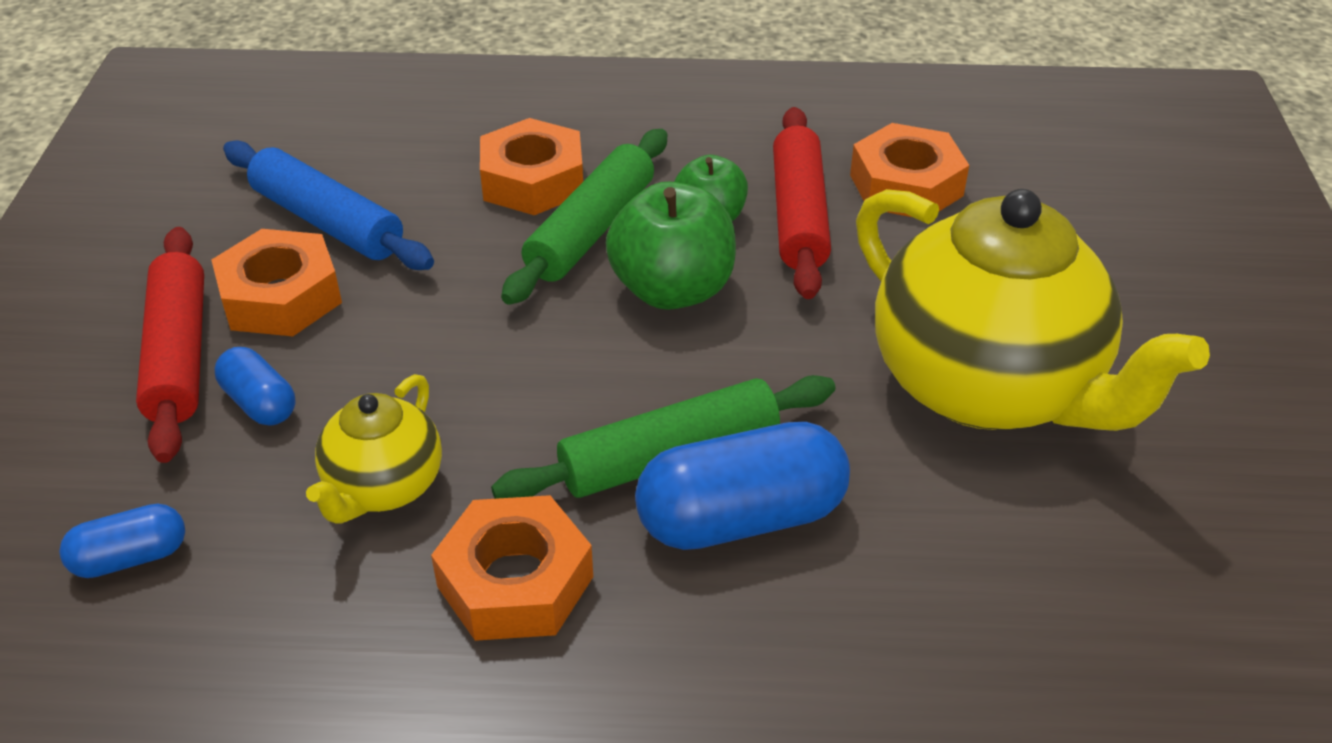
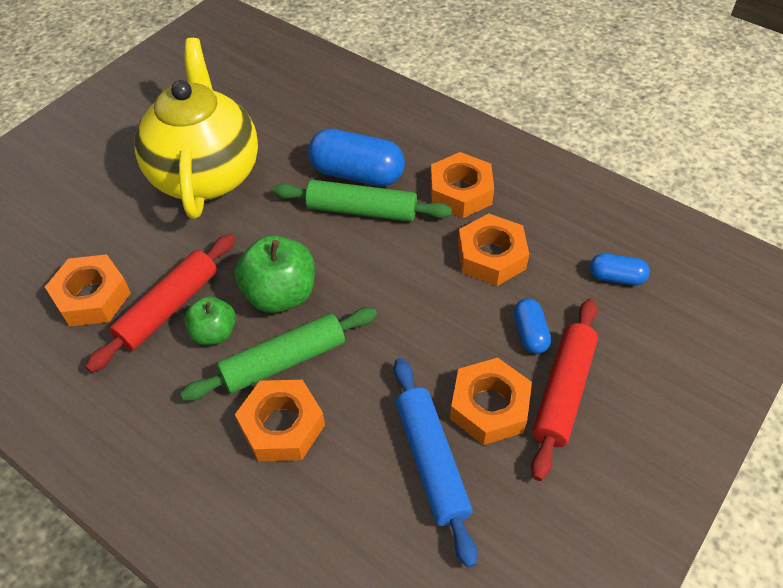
camera: 145 degrees left, 10 degrees up
(383, 488) = (491, 256): yellow teapot -> orange nut

